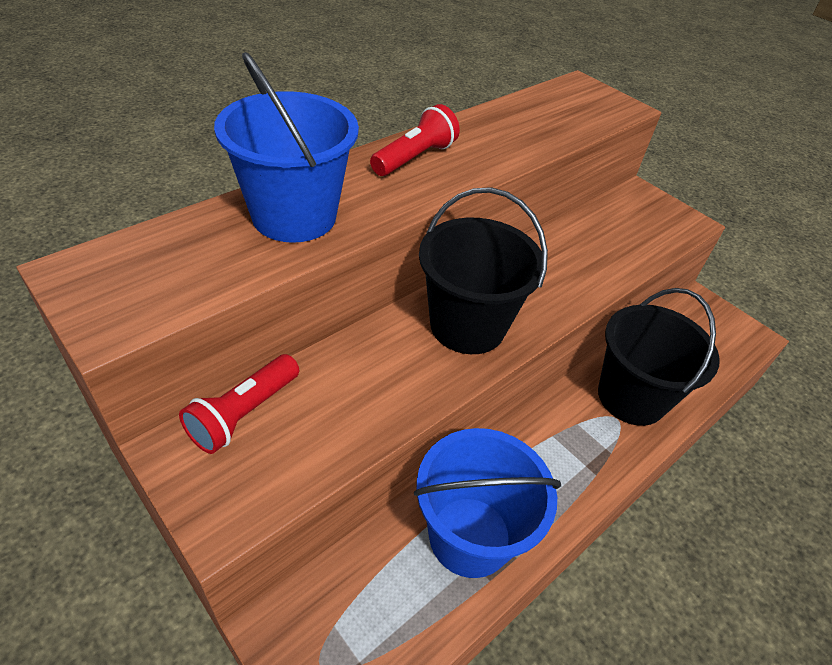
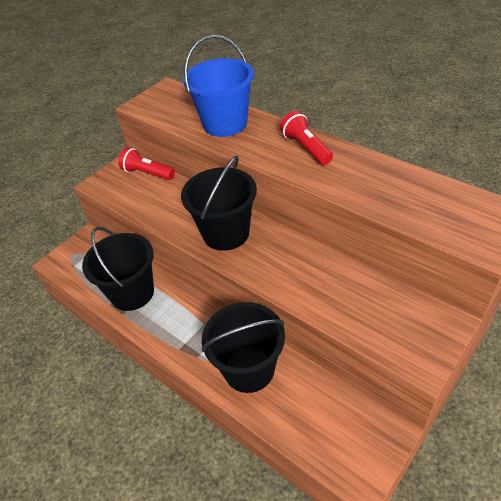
camera: 90 degrees right, 0 degrees up
(414, 158) = (306, 148): red flashlight -> red flashlight turned 150 degrees counterclockwise
(470, 536) = (132, 293): blue bucket -> black bucket

